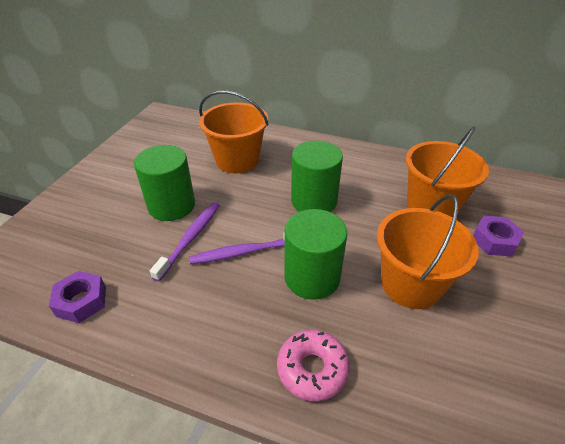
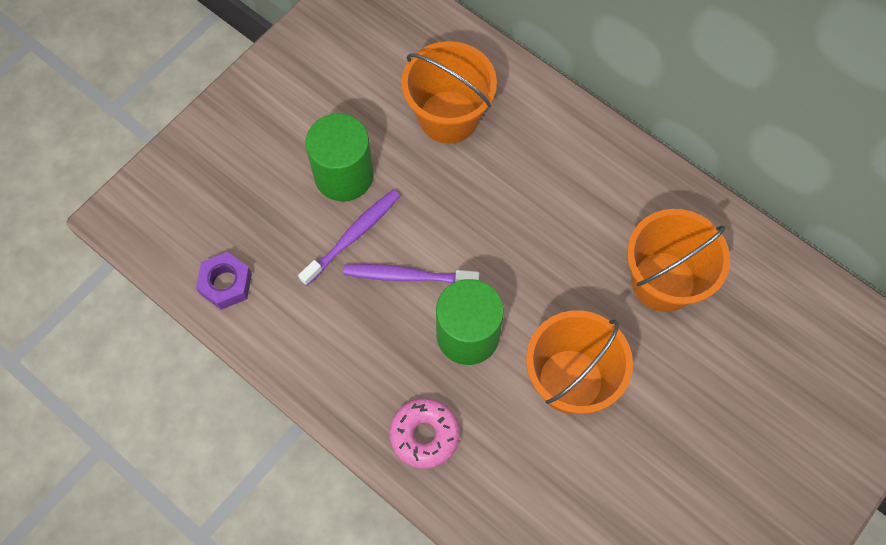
camera: 20 degrees right, 25 degrees up
(314, 201) = (519, 224): green cylinder -> none
(494, 241) = (704, 358): purple nut -> none

